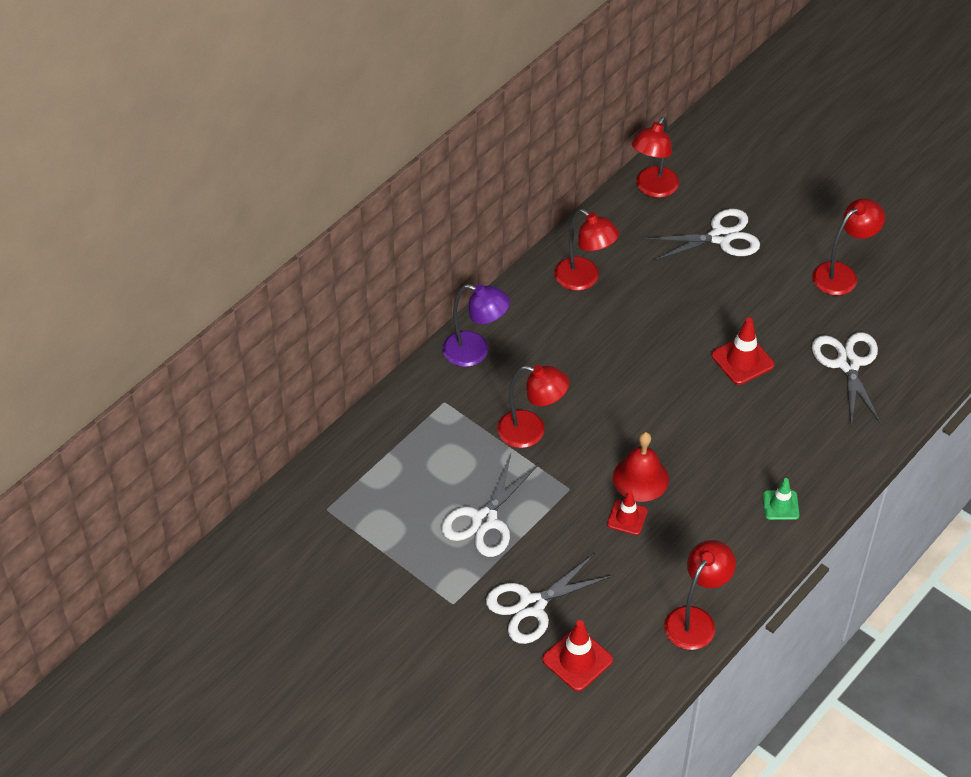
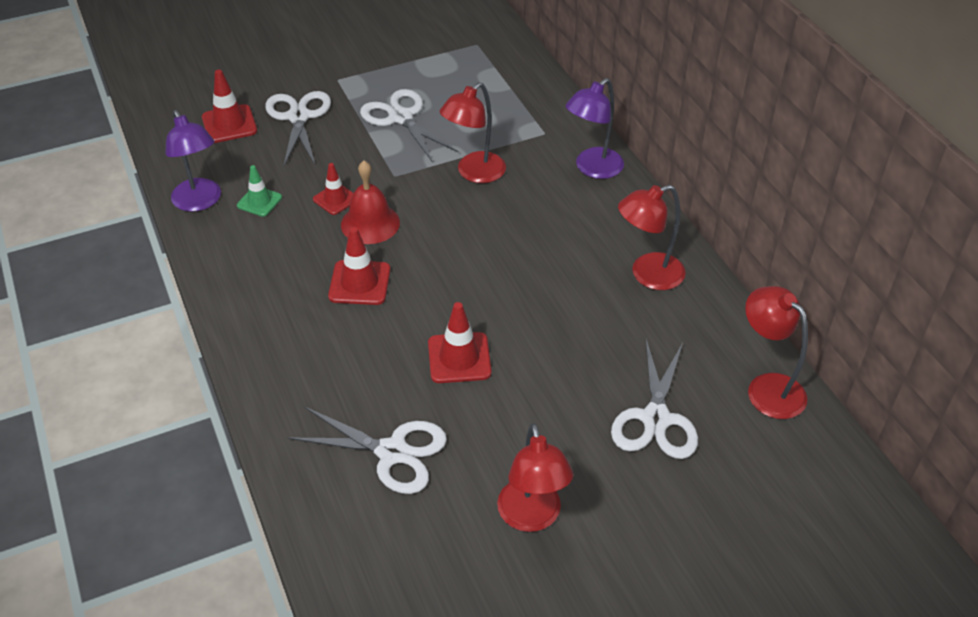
camera: 115 degrees right, 5 degrees down
(695, 620) = (200, 202): red lamp -> purple lamp
(711, 454) = (359, 283): none -> red traffic cone
(780, 505) = (261, 308): green traffic cone -> green traffic cone (259, 201)

